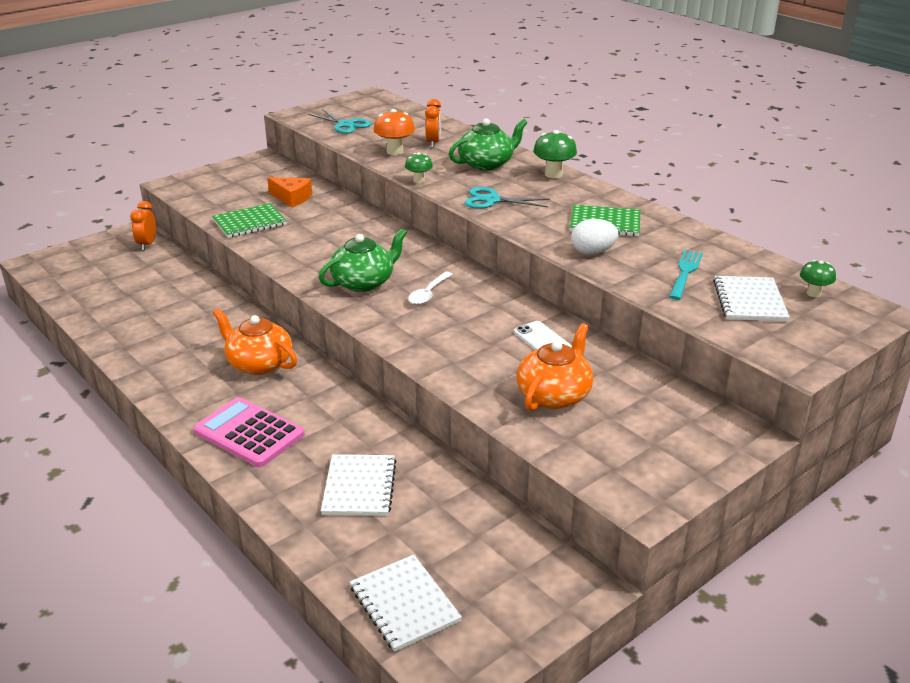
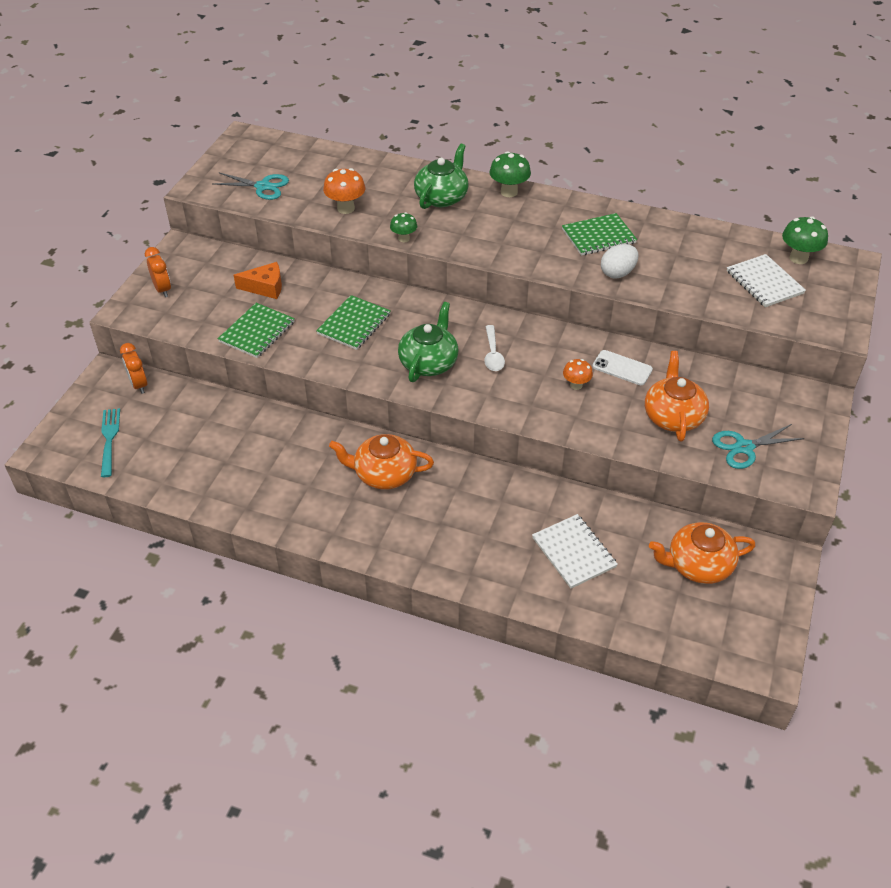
camera: 30 degrees left, 15 degrees up
(249, 433) = (445, 544): pink calculator -> none
(332, 239) = (354, 324): none -> green notebook
(404, 604) = (690, 629): white notebook -> none
(433, 143) = (369, 185): orange clock -> orange clock (162, 289)
(476, 550) = (698, 565): none -> orange teapot
(481, 339) = (576, 385): none -> orange mushroom
(492, 200) = (487, 241): turquoise scissors -> turquoise scissors (744, 447)
(685, 273) = (700, 270): turquoise fork -> turquoise fork (109, 439)
(813, 293) = (798, 258): green mushroom -> green mushroom, size x1.57

